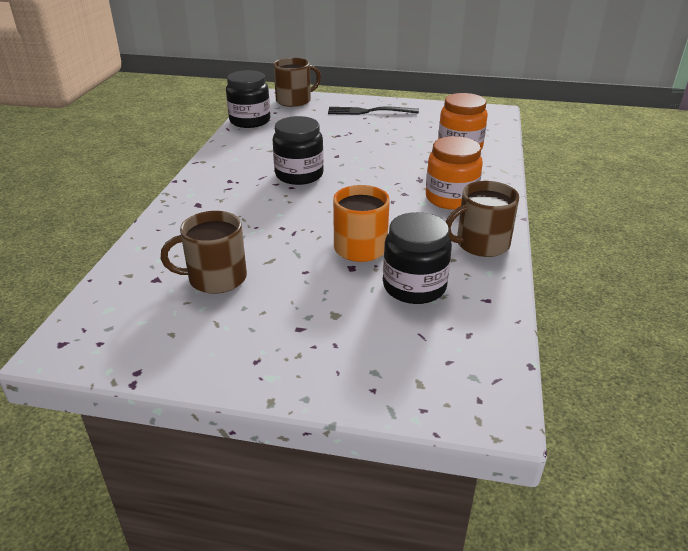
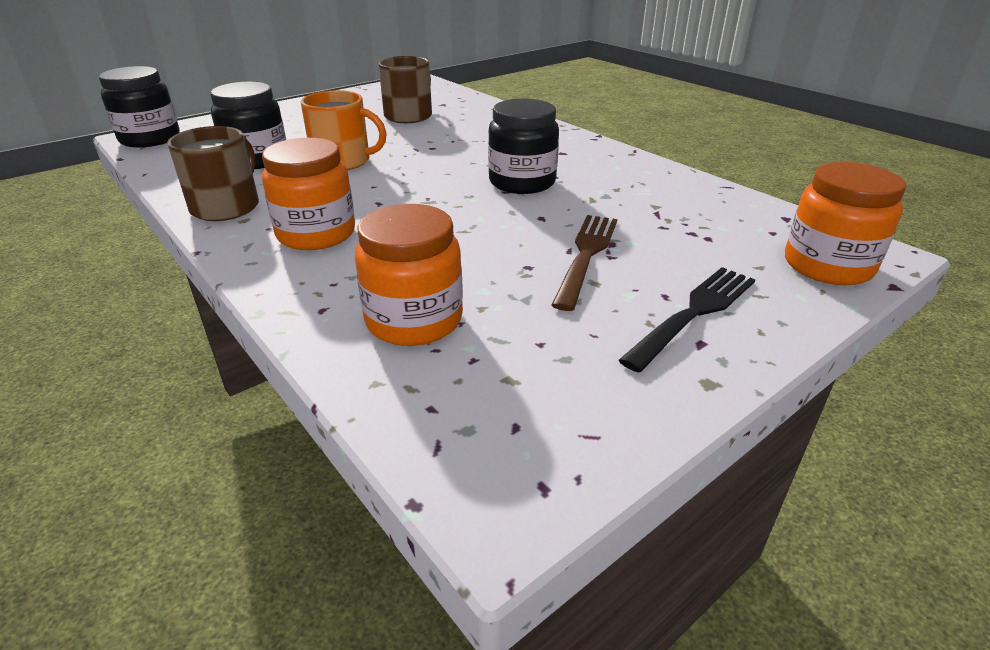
camera: 130 degrees right, 0 degrees up
(250, 121) = (746, 205): black jar -> black jar (150, 139)
(294, 100) = (827, 266): brown mug -> orange jar
(358, 136) = (586, 255): none -> brown fork

